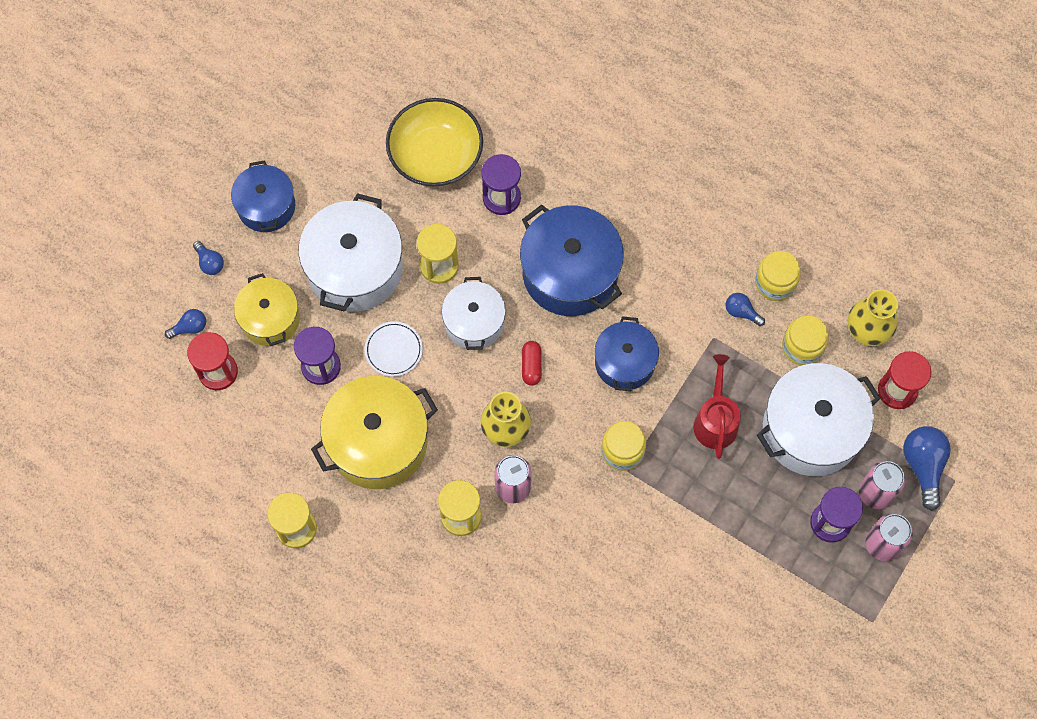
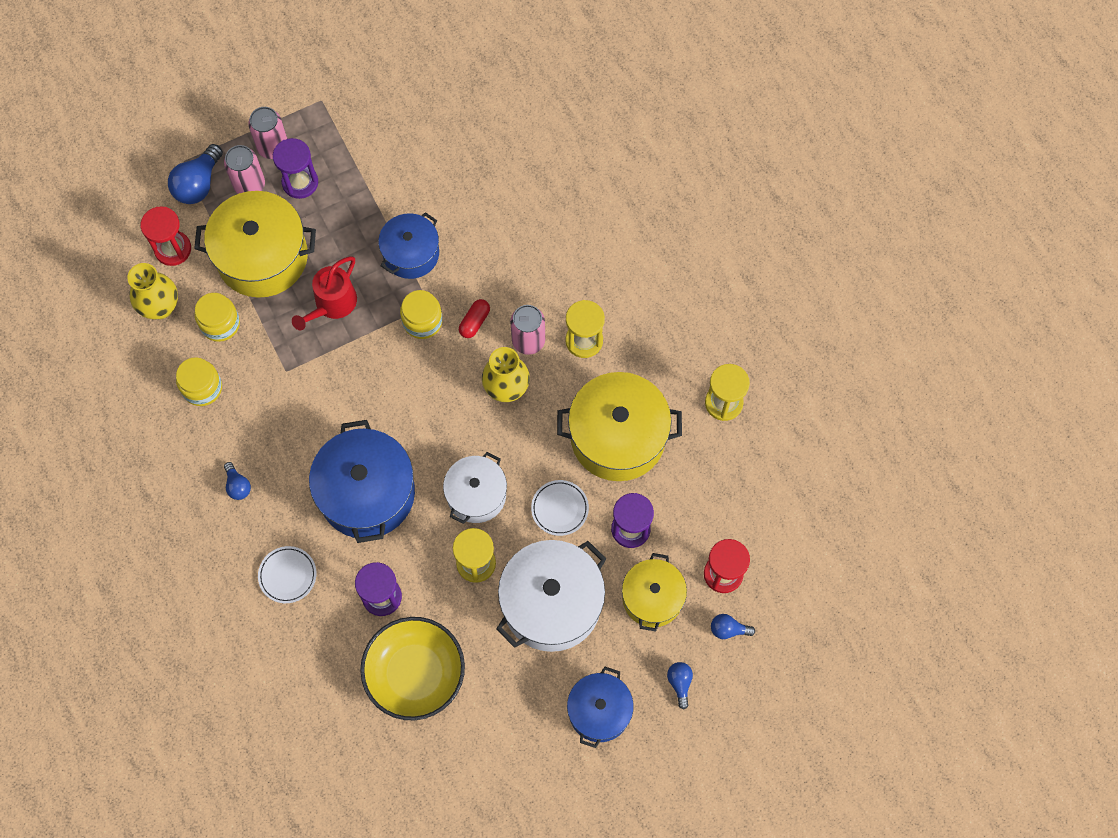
camera: 150 degrees left, 0 degrees up
(531, 366) = (451, 430): red capsule -> red capsule (474, 322)
(591, 172) = (287, 575): none -> white plate
(625, 362) = (372, 390): blue pot -> blue pot (411, 253)
(741, 312) = (248, 379): blue light bulb -> blue light bulb (238, 485)
(811, 429) = (262, 256): white pot -> yellow pot

